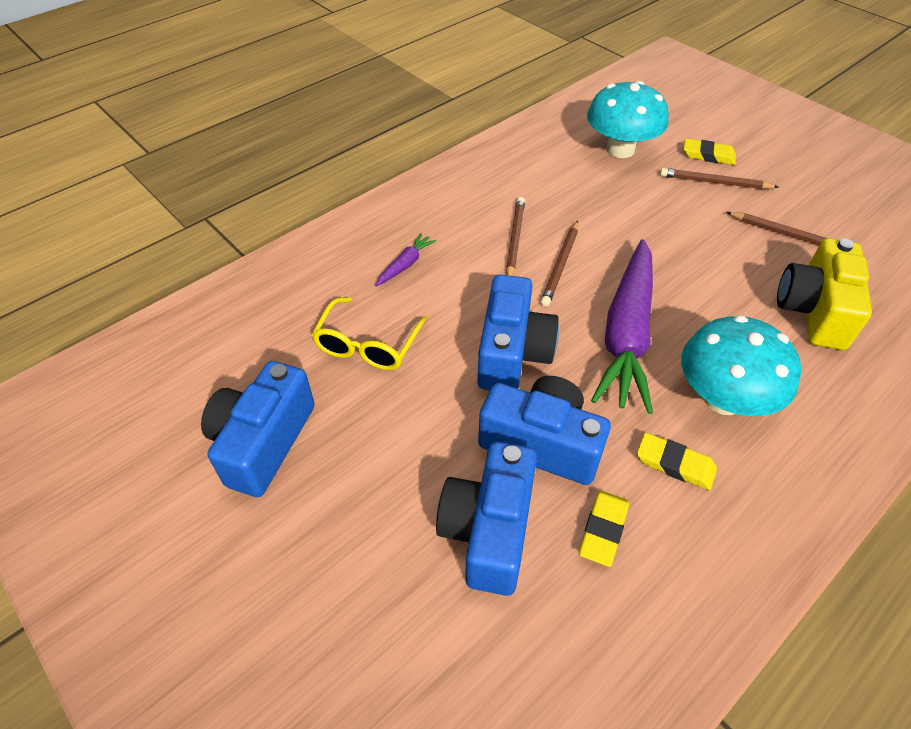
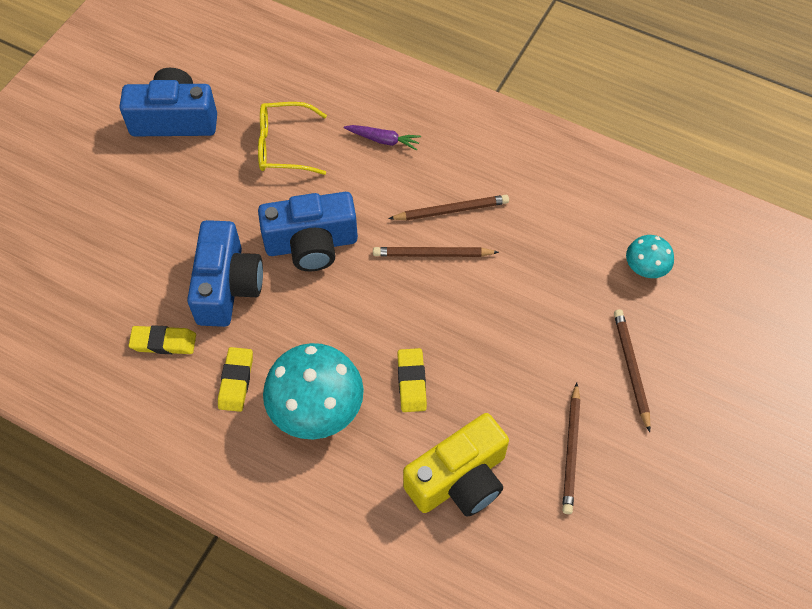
camera: 70 degrees right, 10 degrees up
(489, 530) = (144, 272): blue camera -> none
(620, 149) = (645, 268): turquoise mushroom -> turquoise mushroom, size x0.52
(627, 334) = (364, 323): purple carrot -> none
(708, 155) = (680, 356): yellow eraser -> yellow eraser (411, 382)
(813, 311) = (459, 479): yellow camera -> yellow camera turned 150 degrees clockwise

